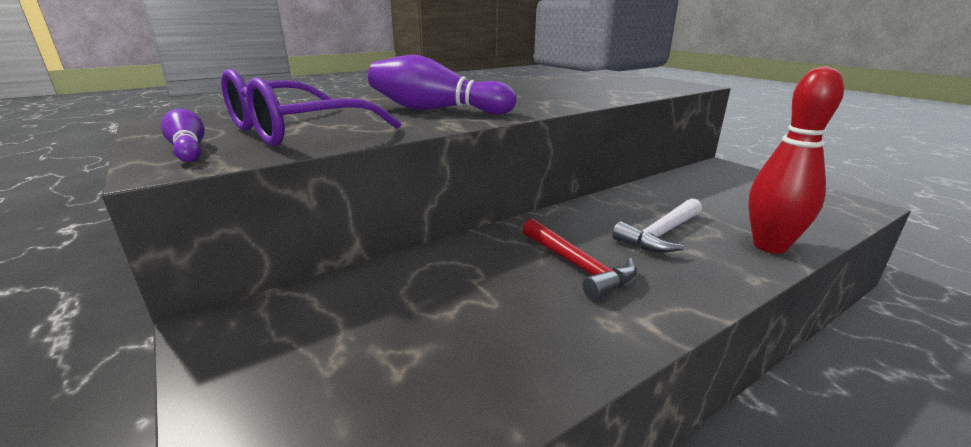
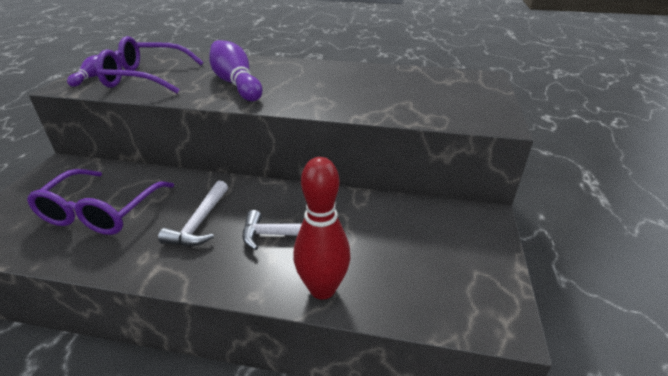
camera: 45 degrees right, 10 degrees up
(444, 326) = (101, 212): none -> purple glasses
(578, 266) = (200, 222): red hammer -> white hammer

